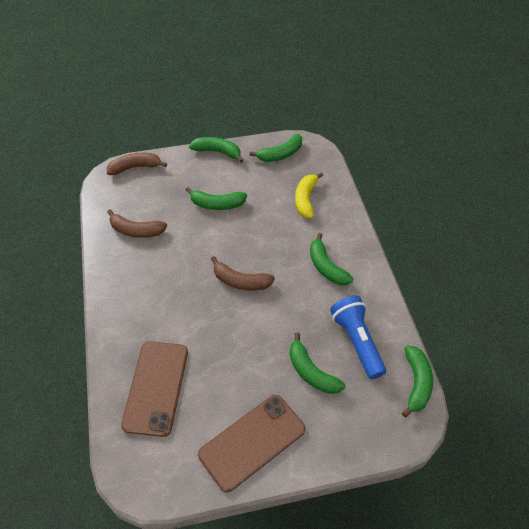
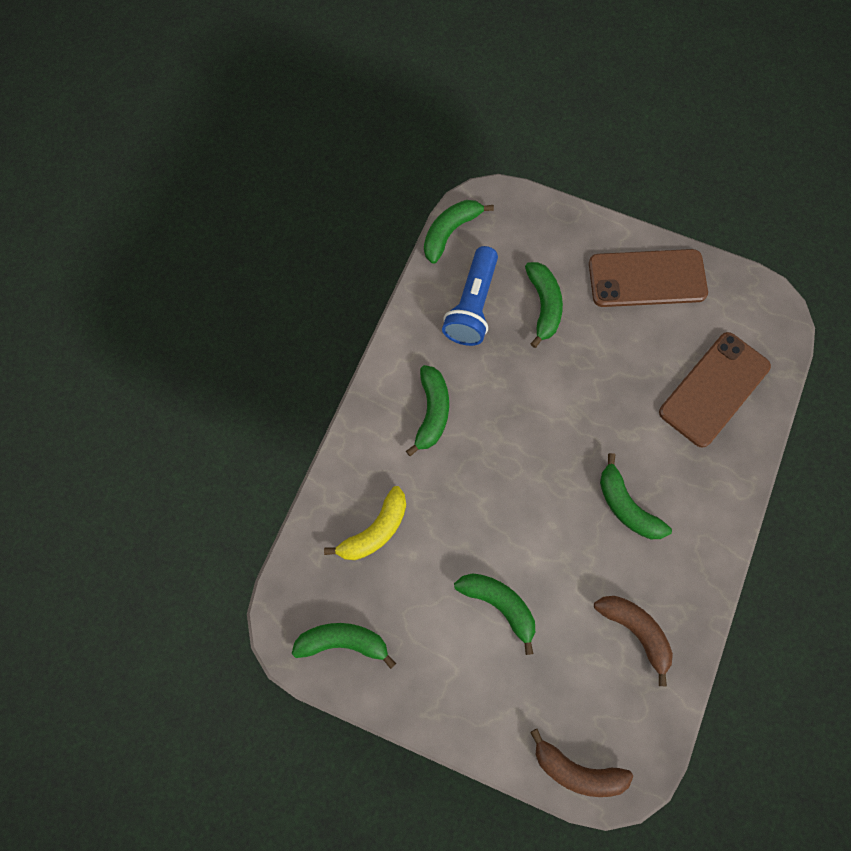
camera: 145 degrees left, 20 degrees up
(218, 152) = (432, 716): green banana -> green banana (626, 506)
(240, 281) = (546, 459): brown banana -> none

